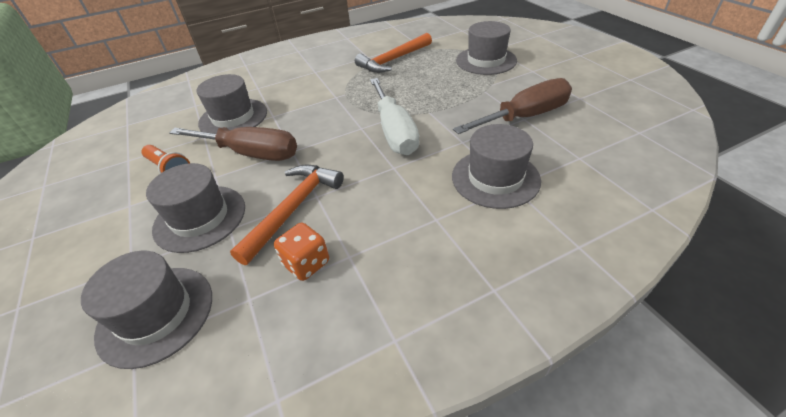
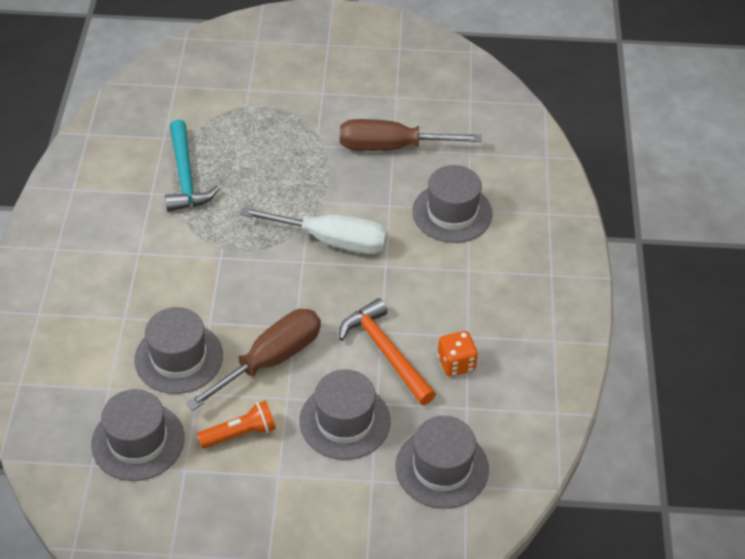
camera: 65 degrees left, 5 degrees up
(393, 60) = (185, 176): orange hammer -> turquoise hammer
(486, 60) = (267, 110): grey hat -> grey hat (138, 441)
(525, 117) = (391, 147): brown screwdriver -> brown screwdriver turned 90 degrees counterclockwise

